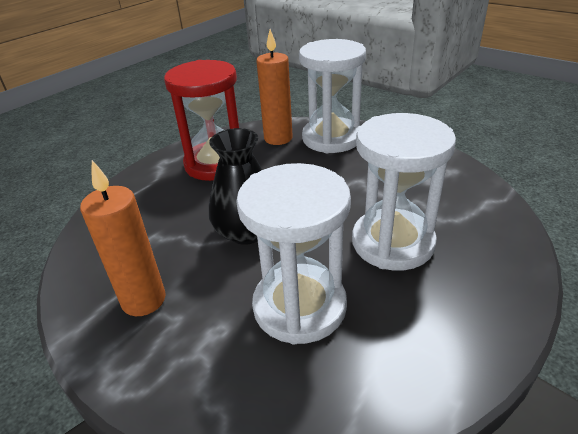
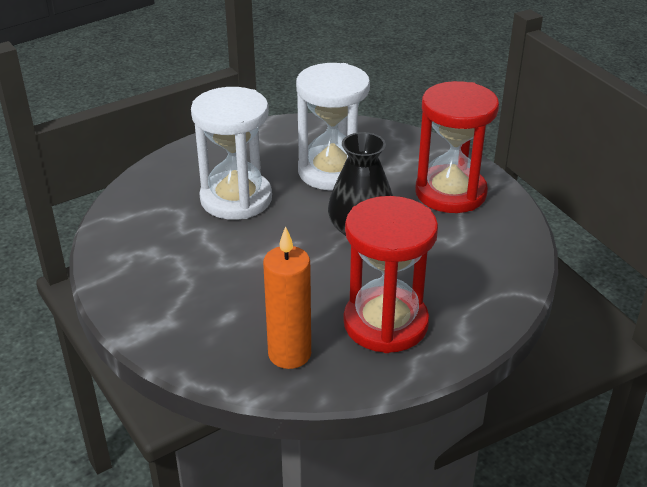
camera: 170 degrees left, 0 degrees up
(144, 300) = (450, 193): orange candle -> red hourglass
(331, 138) = (215, 337): white hourglass -> none

